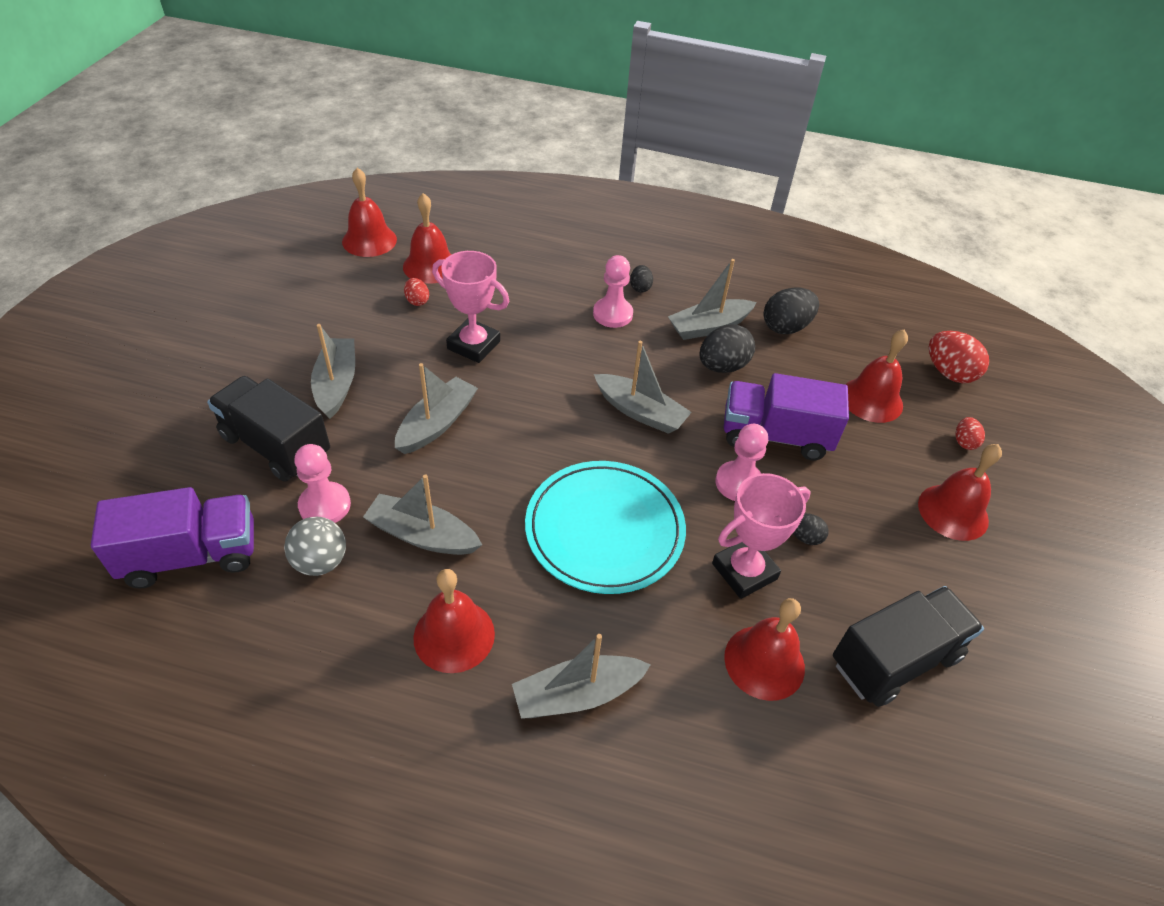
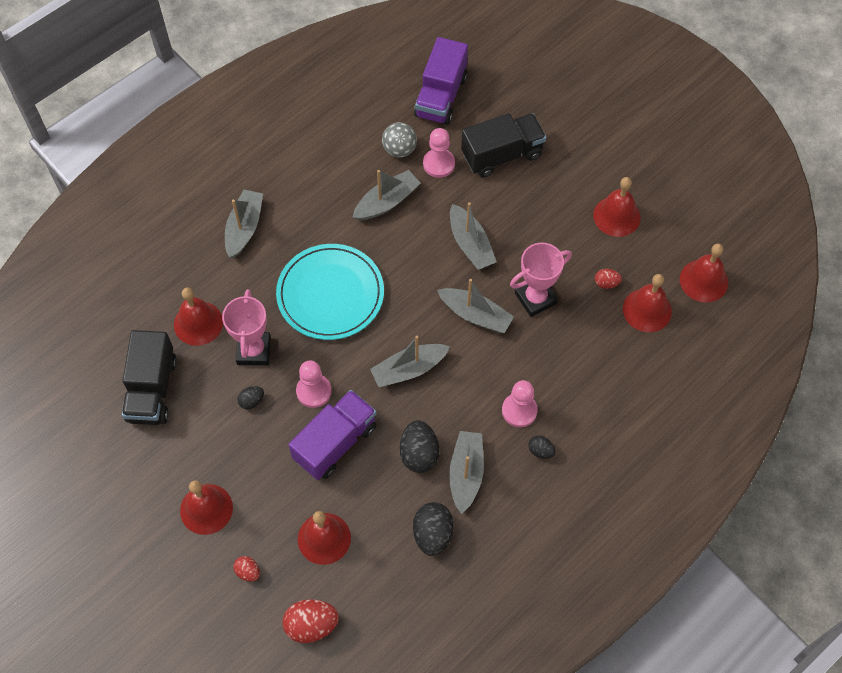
camera: 125 degrees right, 15 degrees up
(336, 384) = (540, 203): grey boat -> grey boat (475, 315)
(454, 635) = (314, 190): red bell -> red bell (616, 216)

